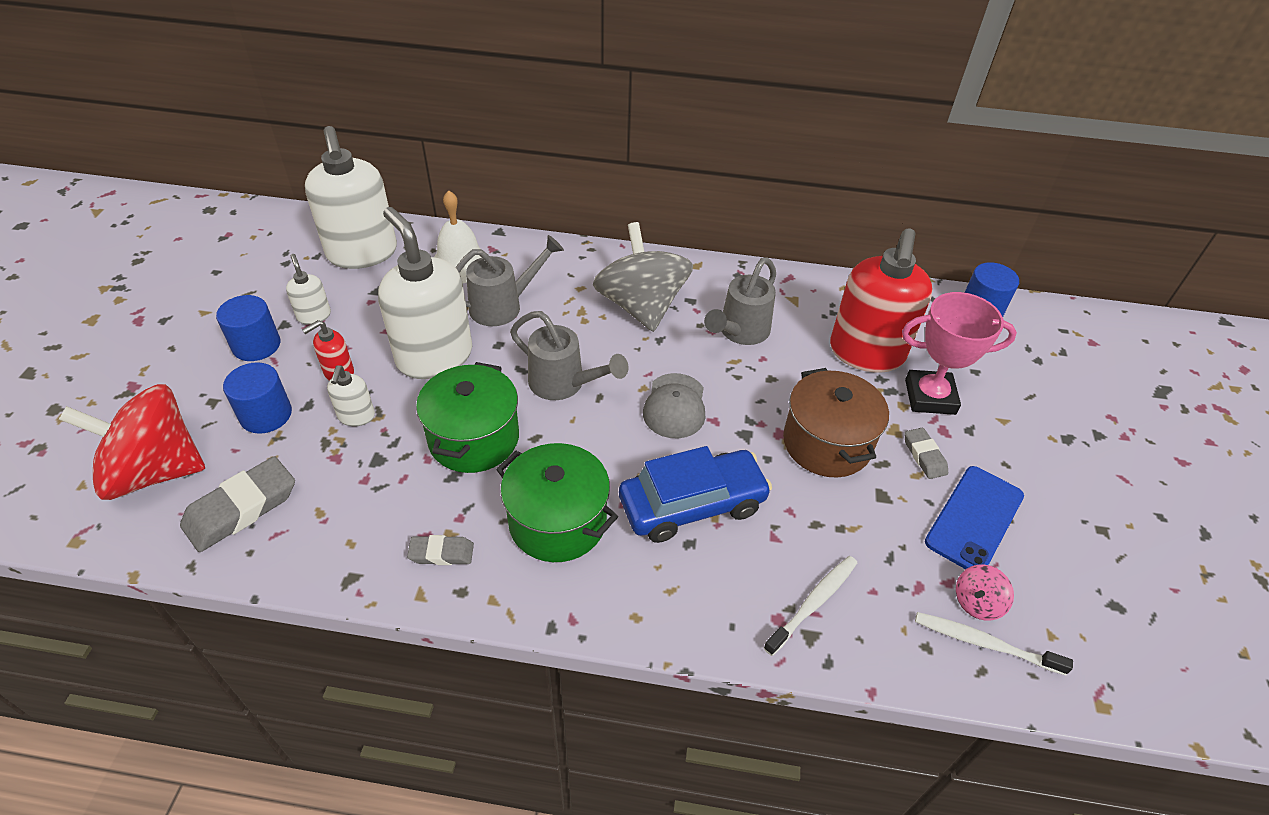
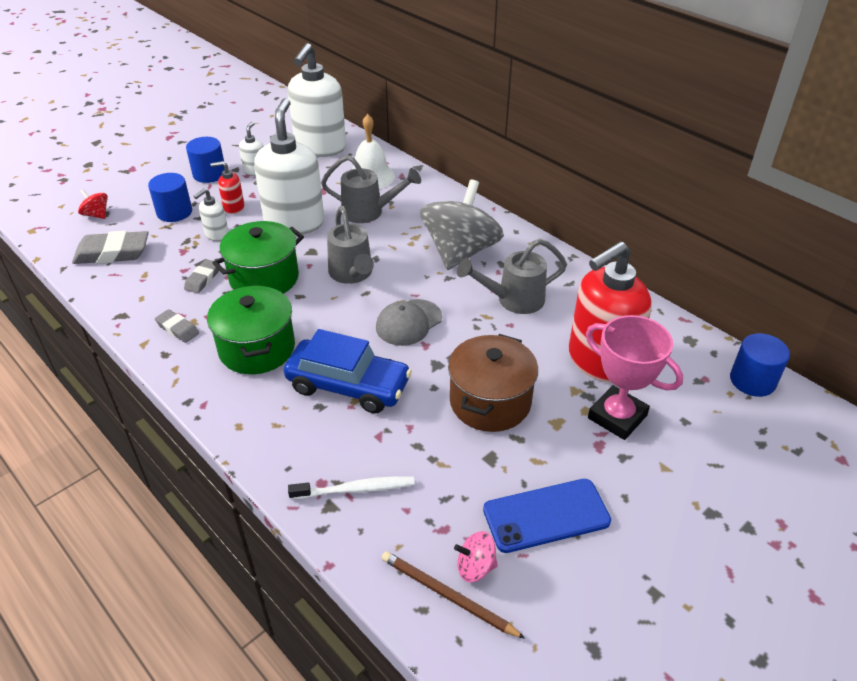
camera: 40 degrees right, 5 degrees down
(155, 471) = (96, 215): red spinning top -> red spinning top, size x0.41
(924, 456) = (559, 452): grey eraser -> grey eraser (203, 279)
(985, 643) = (447, 595): white toothbrush -> brown pencil

